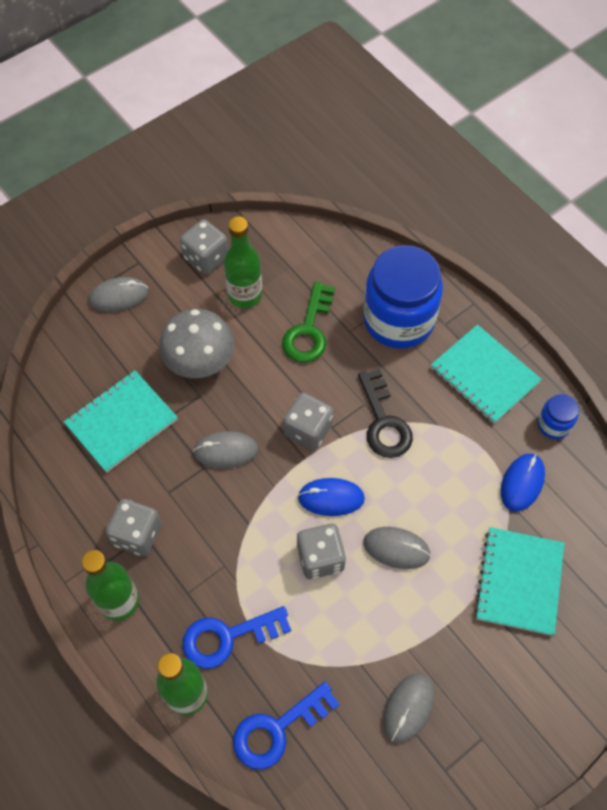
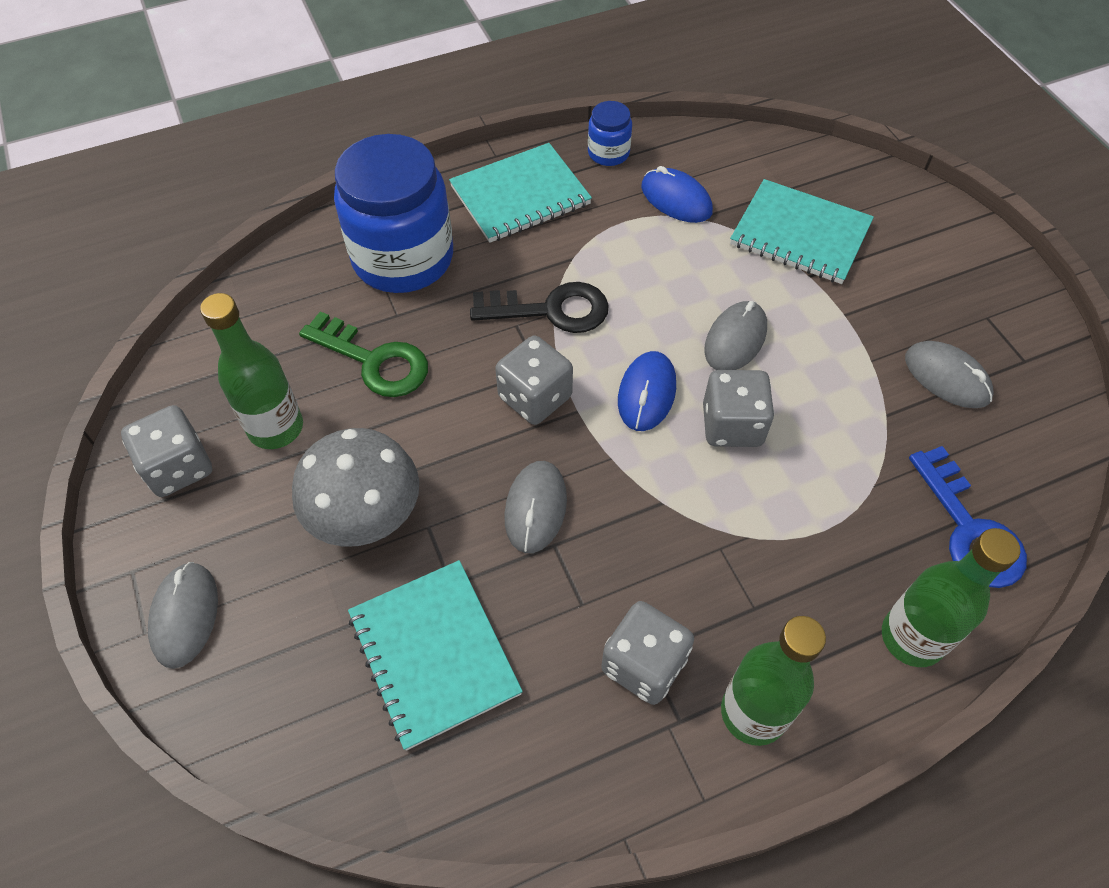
camera: 75 degrees left, 5 degrees down
(227, 637) = (831, 565): blue key -> none

